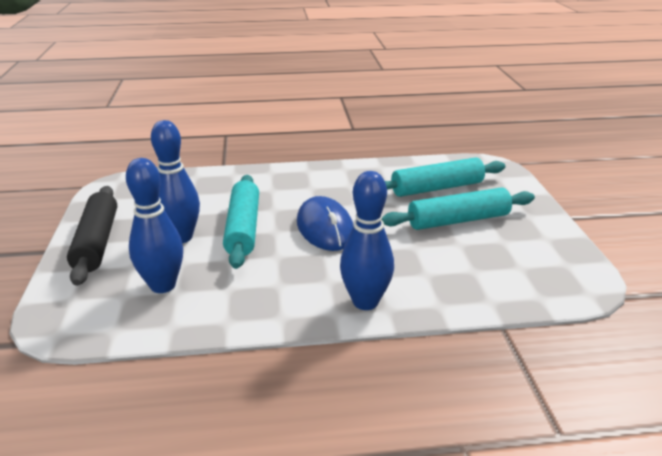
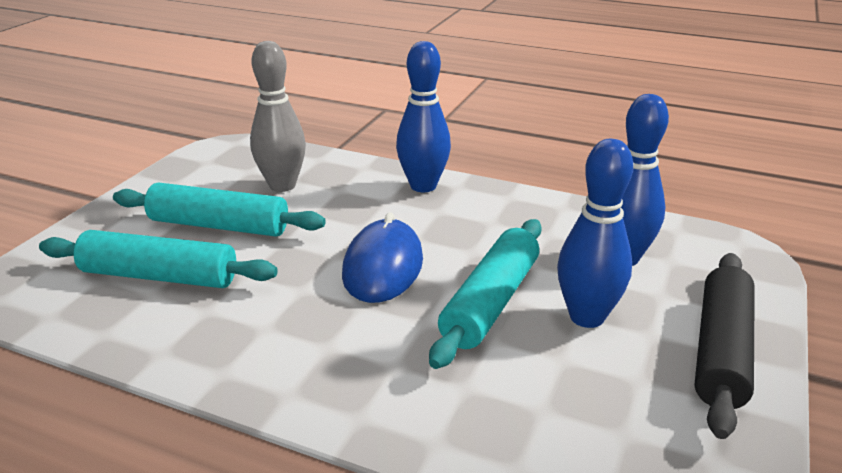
camera: 150 degrees left, 0 degrees up
(472, 262) = (282, 185): none -> grey bowling pin

